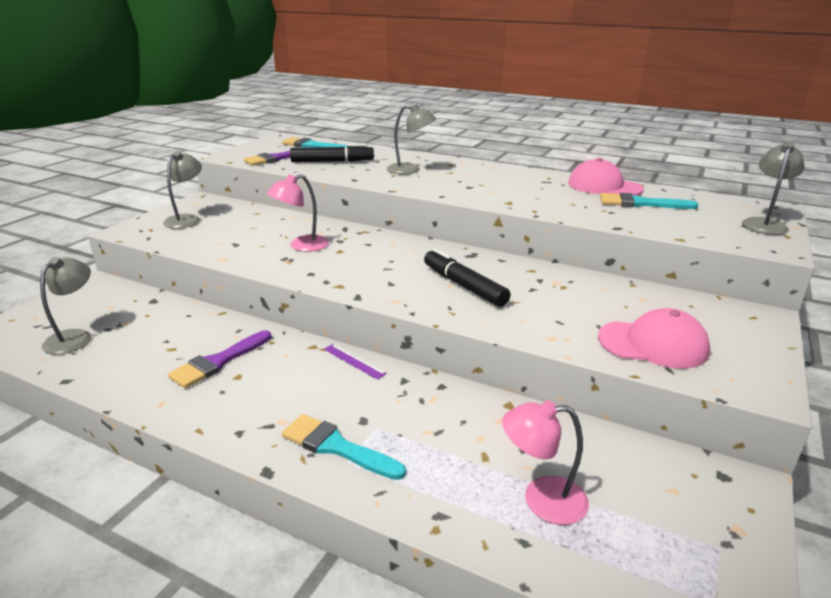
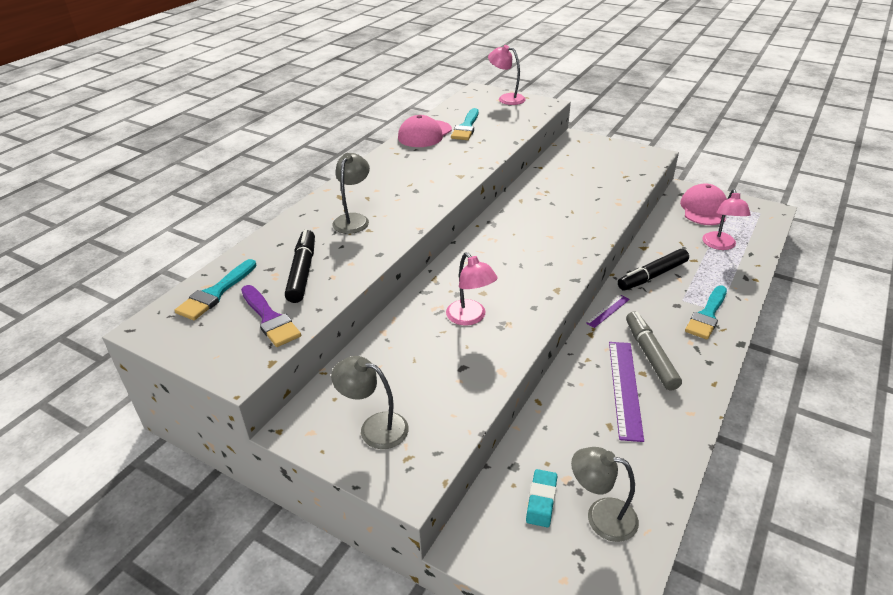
camera: 85 degrees left, 10 degrees up
(111, 311) = (541, 500): none -> turquoise eraser
(218, 362) = (625, 388): purple brush -> purple ruler
(265, 385) = (650, 355): none -> grey marker
(464, 286) = (550, 230): black marker -> black marker (652, 276)
(653, 344) = (617, 174): pink cap -> pink cap (703, 209)
(764, 224) = (506, 98): grey lamp -> pink lamp

